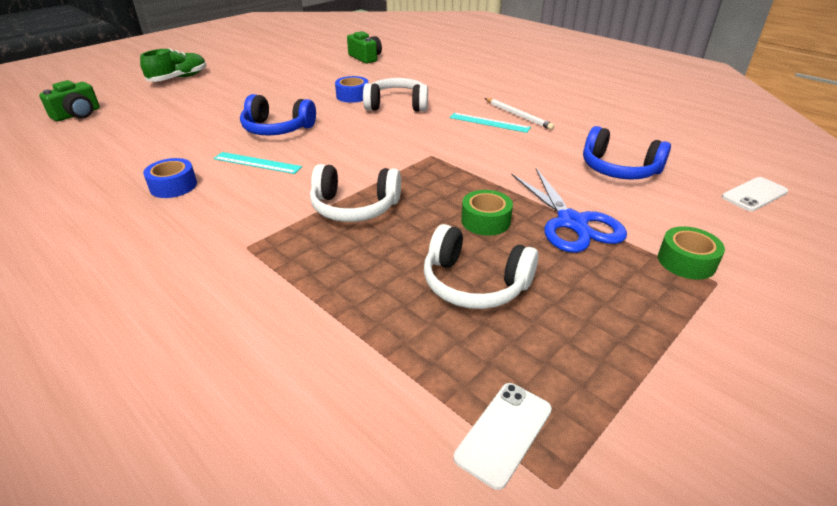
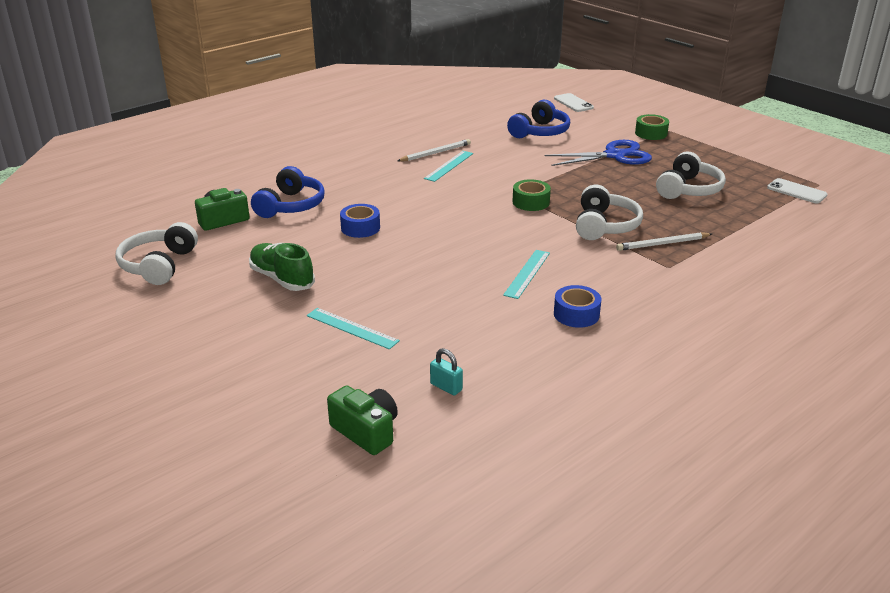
camera: 85 degrees left, 5 degrees down
(105, 135) = (446, 387): none -> turquoise padlock
(179, 78) = (237, 363): green shoe -> green shoe (282, 279)
(200, 103) = (352, 328): none -> turquoise ruler
(277, 129) = (446, 268): blue headphones -> blue headphones (291, 206)
(304, 246) = (662, 244): none -> white pencil
(397, 105) = (396, 204): white headphones -> white headphones (159, 265)
(485, 221) = (617, 181): green tape -> green tape (531, 202)

